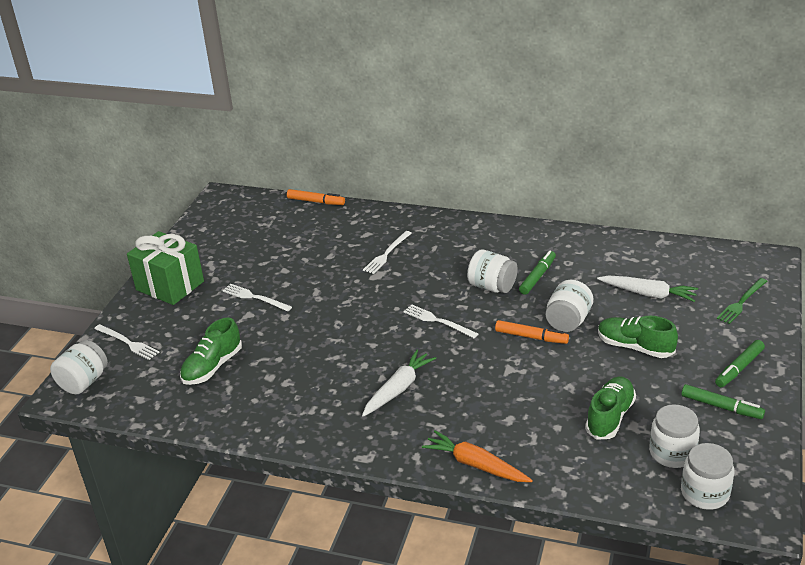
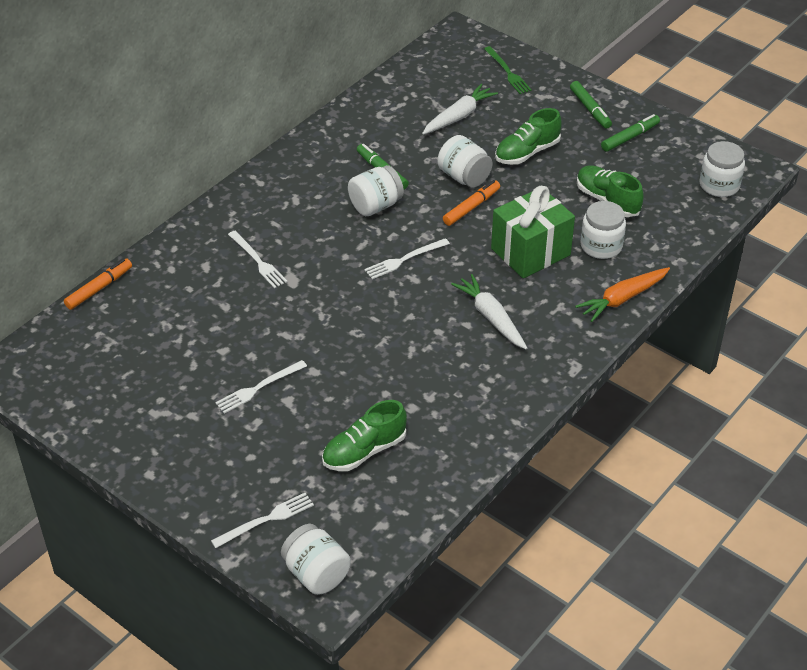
camera: 70 degrees left, 10 degrees up
(170, 286) = (175, 459): green gift -> green gift (530, 252)
(212, 367) = (364, 451): green shoe -> green shoe turned 90 degrees clockwise
(672, 453) = (667, 184): white jar -> white jar (601, 246)

